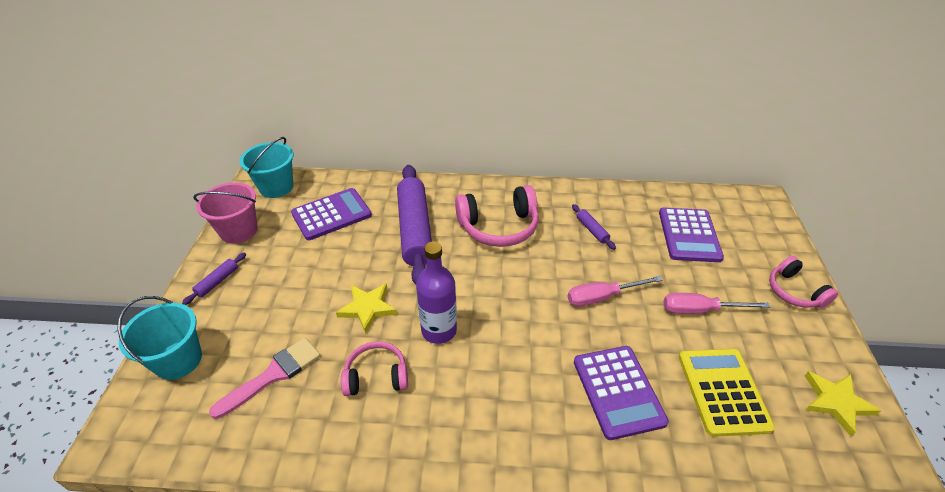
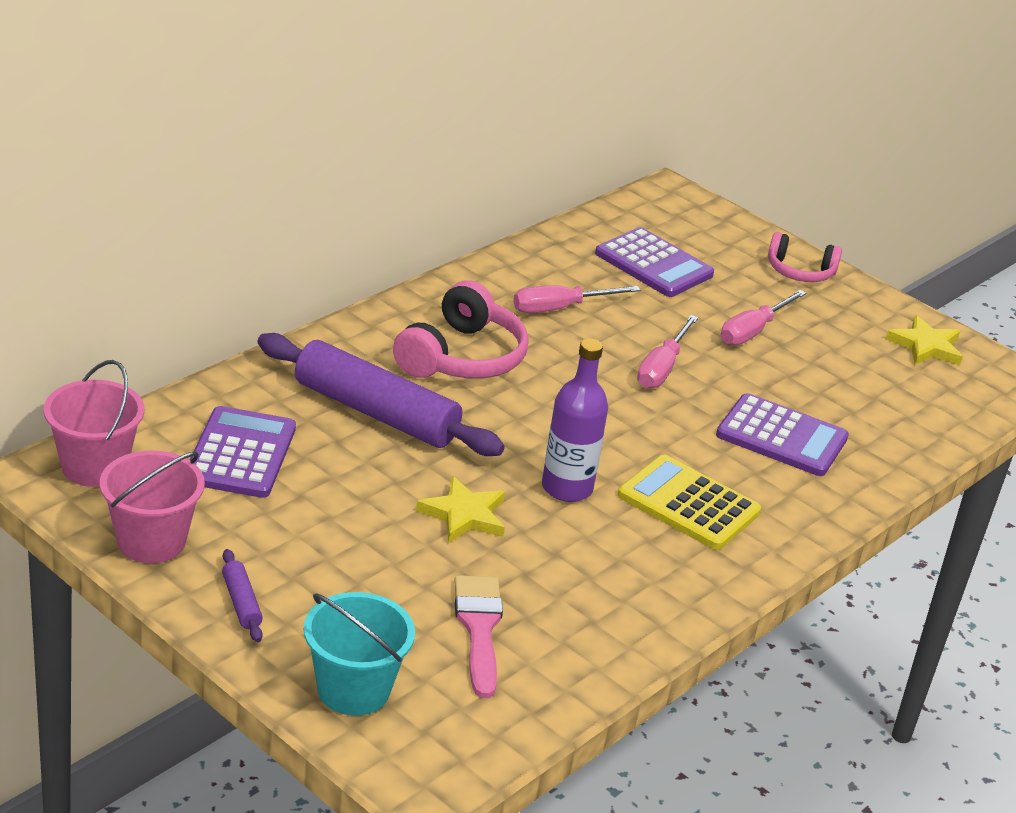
camera: 55 degrees left, 10 degrees down
(276, 187) = (94, 466): turquoise bucket -> pink bucket
(376, 376) = (577, 561): pink headphones -> none
(592, 230) = (560, 308): purple rolling pin -> pink screwdriver
(722, 391) = (850, 387): yellow calculator -> yellow calculator (688, 504)

